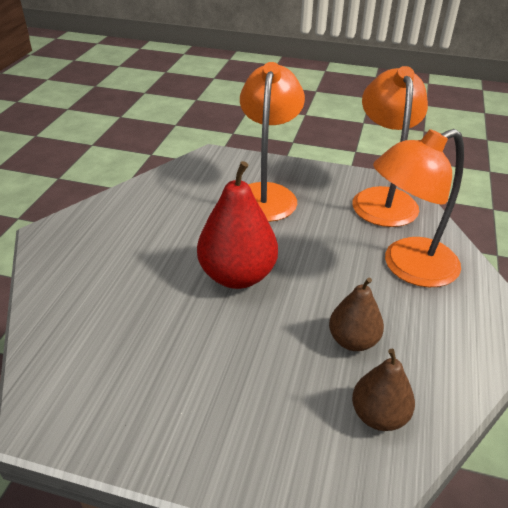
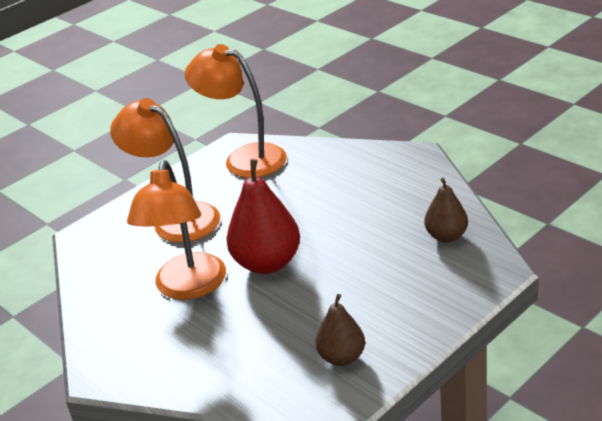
camera: 55 degrees left, 5 degrees down
(353, 341) = (379, 226): brown pear -> brown pear (342, 357)
(408, 267) = (331, 175): orange lamp -> orange lamp (188, 287)

